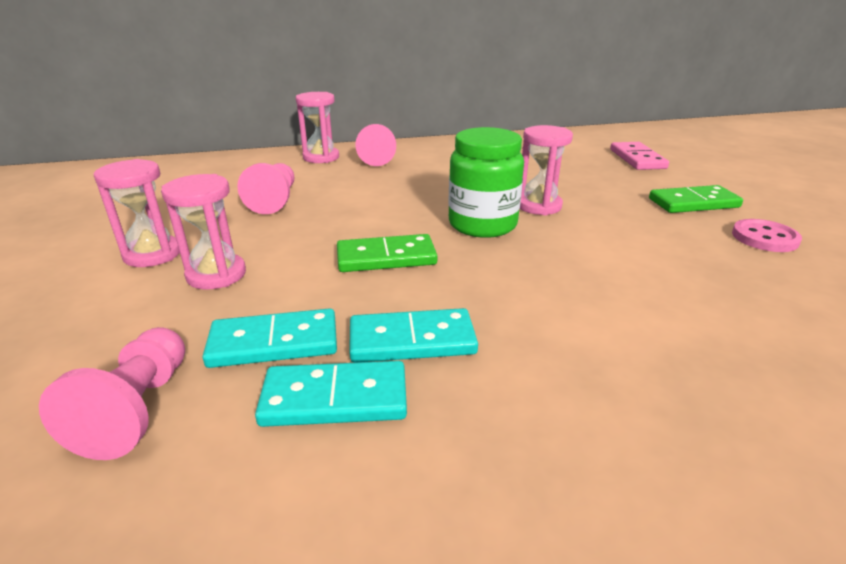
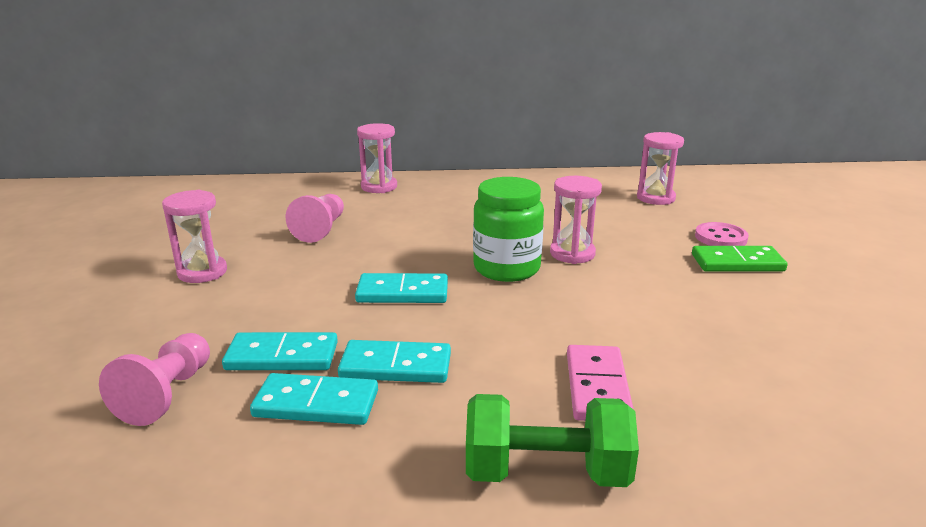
camera: 10 degrees right, 5 degrees down
(216, 275) = (251, 295): pink hourglass -> pink hourglass (655, 198)
(377, 157) = (434, 190): pink pawn -> none
(386, 257) = (402, 292): green domino -> turquoise domino
(637, 159) = (708, 209): pink domino -> pink domino (597, 387)
(645, 454) = (546, 473): none -> green dumbbell
(764, 238) = (788, 305): pink button -> pink button (720, 237)

